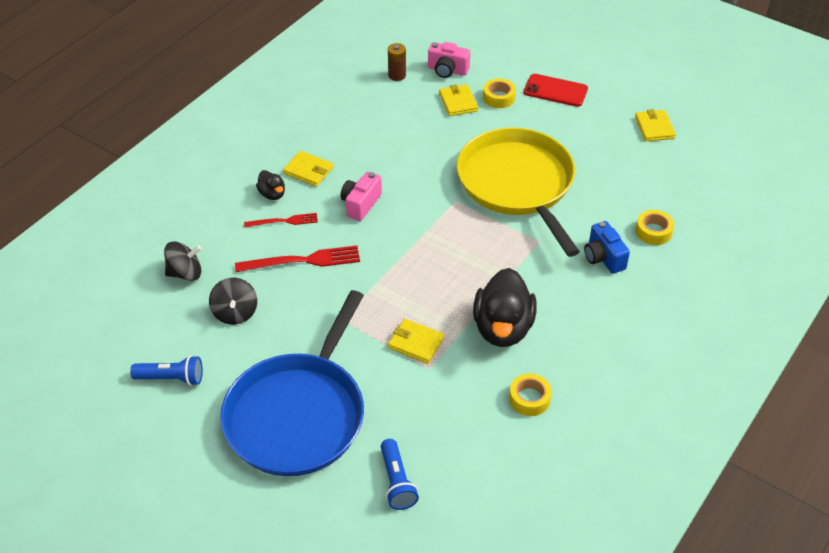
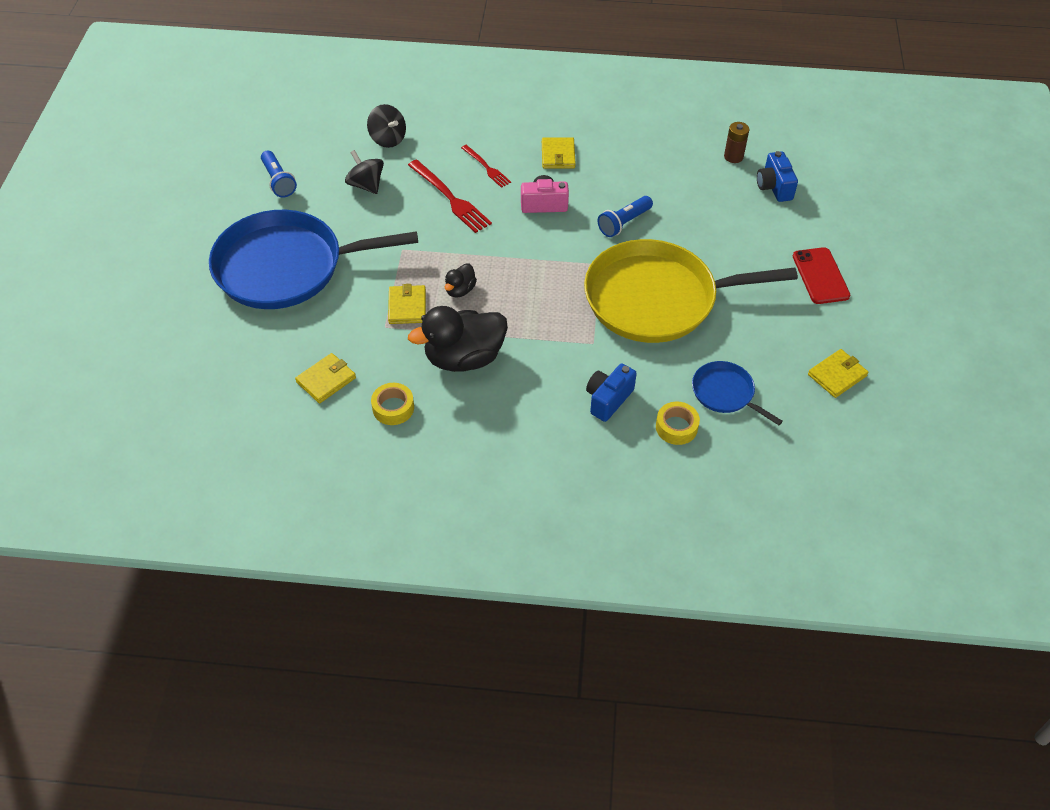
camera: 60 degrees right, 5 degrees up
(235, 313) = (366, 185): black spinning top -> black spinning top turned 90 degrees clockwise
(272, 194) = (512, 147): black duck -> black duck (460, 290)
(397, 482) = (253, 354): blue flashlight -> blue flashlight (624, 223)
(447, 70) = (774, 187): pink camera -> blue camera
(458, 102) = (735, 212): yellow wallet -> yellow wallet (326, 380)
(499, 97) = (769, 238): yellow tape -> none
(517, 184) = (657, 299): yellow pan -> yellow pan turned 135 degrees counterclockwise
(636, 191) = (725, 393): none -> blue pan

